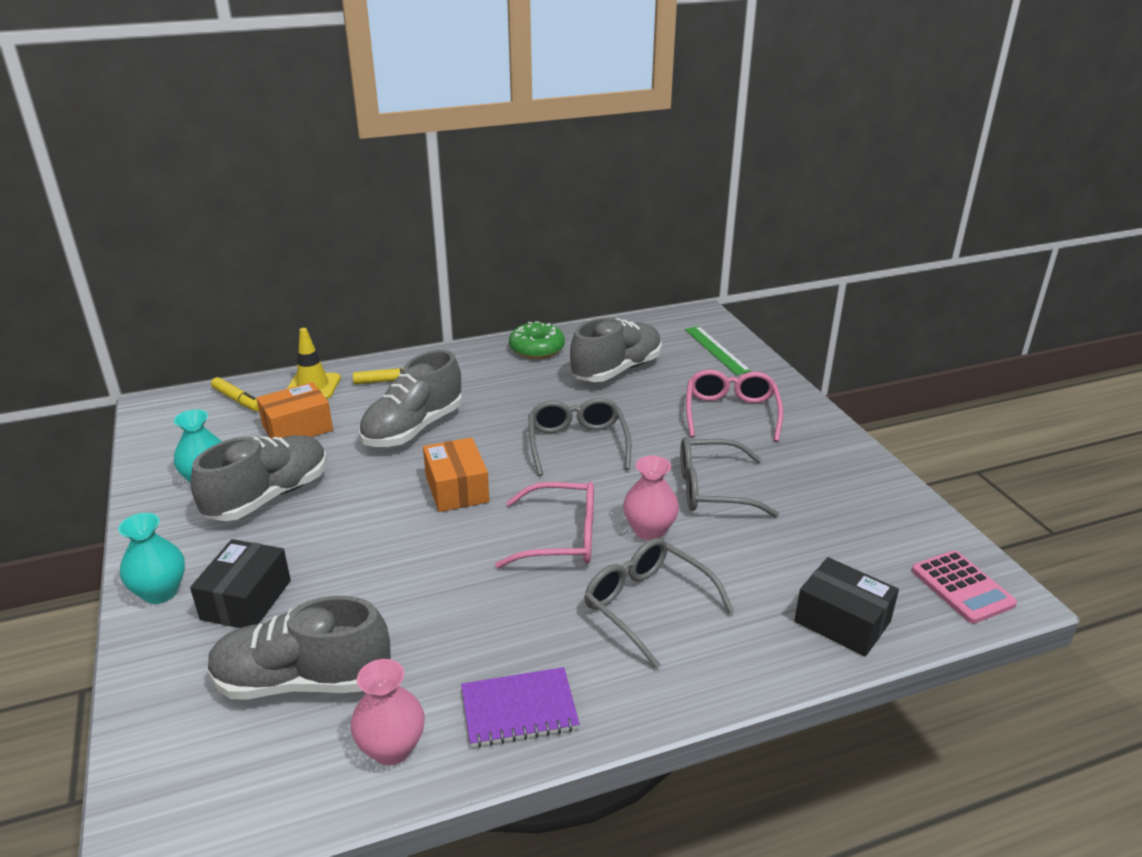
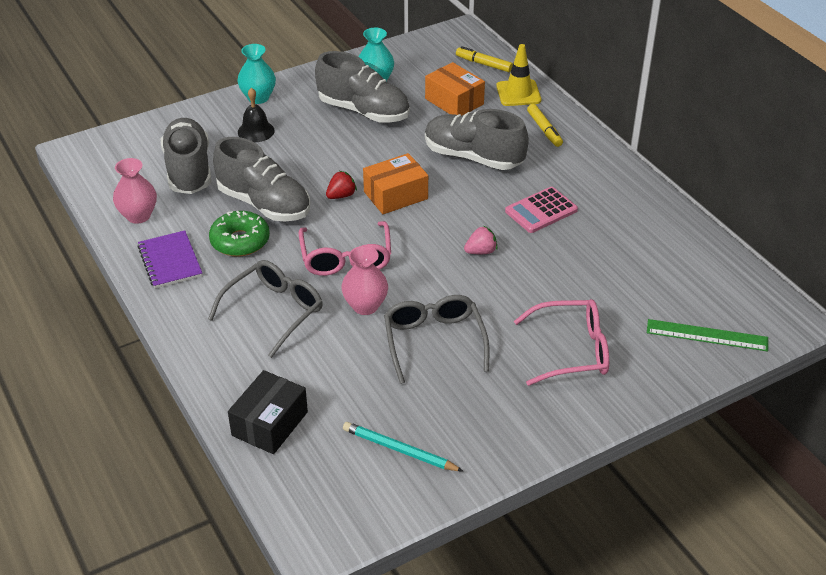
camera: 80 degrees right, 10 degrees up
(238, 400) = (484, 64): yellow marker -> yellow marker turned 90 degrees clockwise
(246, 600) = (256, 131): black box -> black bell
(438, 531) = (341, 195): none -> red strawberry
(537, 349) = (644, 205): green donut -> green donut (240, 241)
(577, 444) = (481, 251): grey glasses -> pink strawberry
(616, 370) = (625, 263): grey shoe -> grey shoe (264, 204)
(716, 350) = (707, 335): green ruler -> green ruler turned 45 degrees clockwise
(869, 528) = (399, 450): none -> turquoise pencil
(962, 587) = (324, 509): pink calculator -> pink calculator (541, 211)

